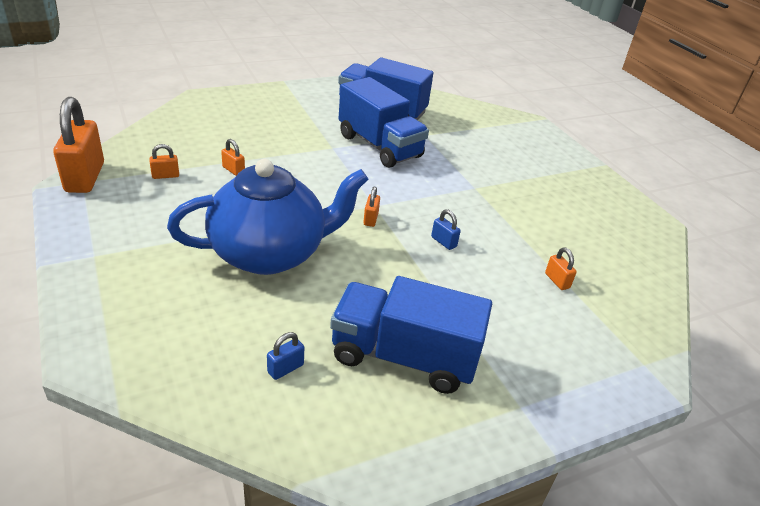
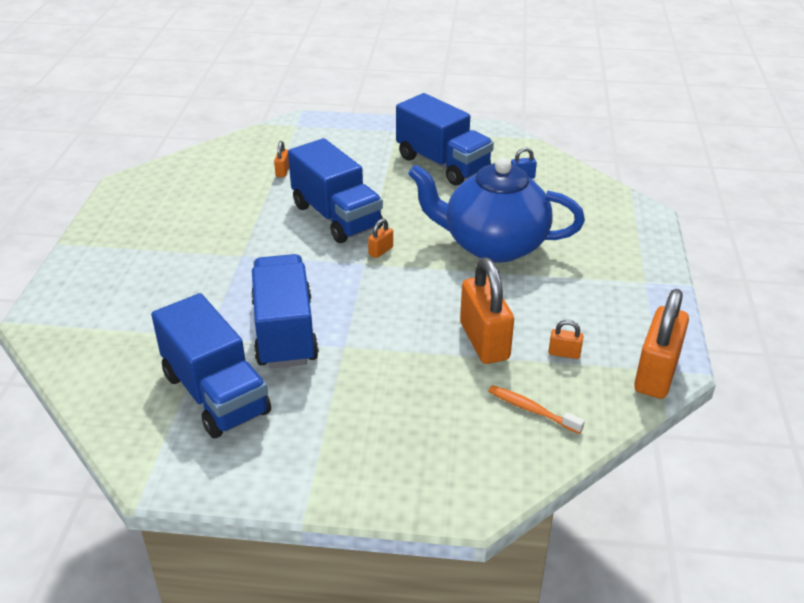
camera: 145 degrees left, 0 degrees up
(180, 139) = (531, 410): none -> orange toothbrush
(233, 170) = (484, 341): orange padlock -> orange padlock, size x2.30
(443, 242) = (336, 217): blue padlock -> blue truck

